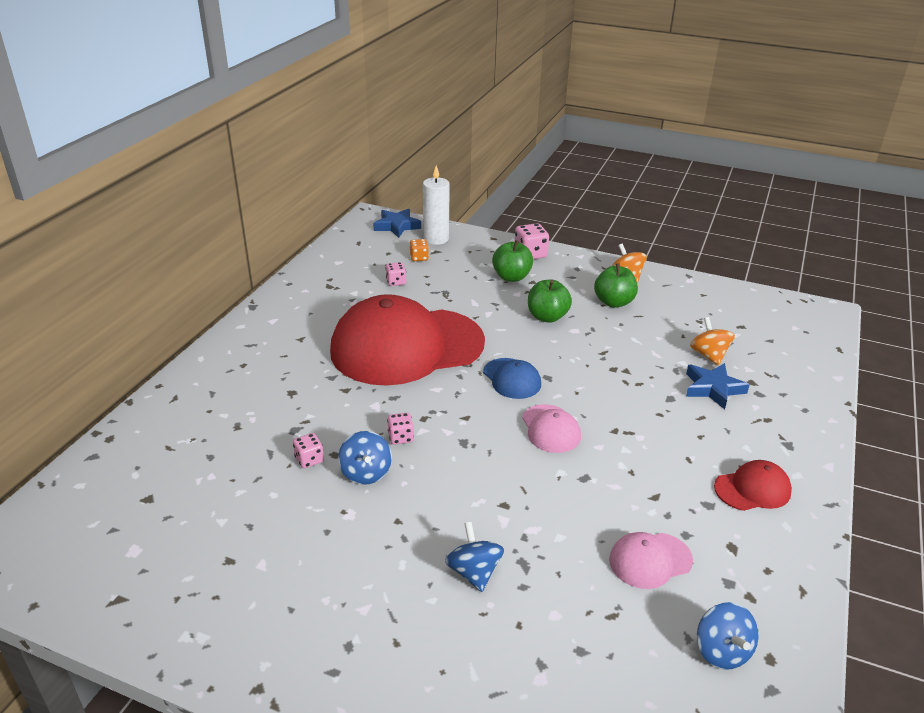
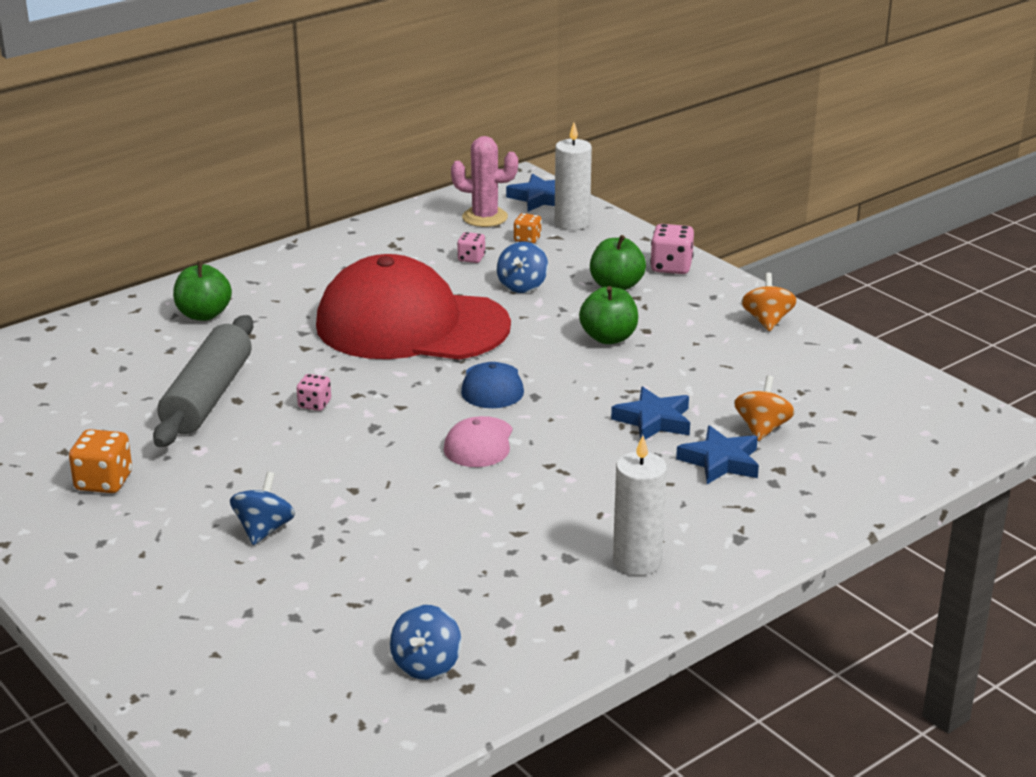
camera: 30 degrees right, 5 degrees down
(294, 579) = (104, 482): none -> orange dice
(309, 460) = (208, 397): pink dice -> grey rolling pin
(366, 473) = (249, 423): blue spinning top -> blue spinning top (522, 286)
(374, 249) = (485, 217): none -> pink cactus
(613, 302) = (713, 344): green apple -> green apple (204, 314)
(641, 371) = (653, 420): none -> blue star
(650, 560) = (444, 578): pink cap -> none
(752, 489) = (637, 561): red cap -> white candle

